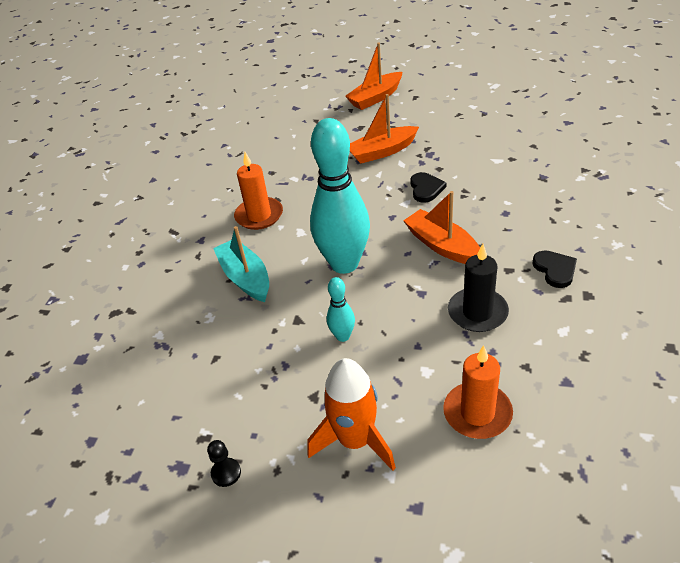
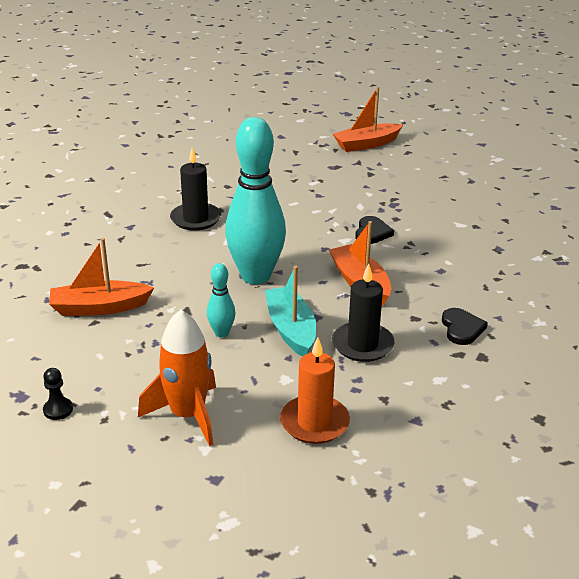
camera: 10 degrees right, 10 degrees down
(245, 278) = (155, 266): turquoise boat -> turquoise boat (291, 329)
(259, 216) = (195, 219): orange candle -> black candle
(382, 152) = (346, 192): orange boat -> orange boat (99, 308)

